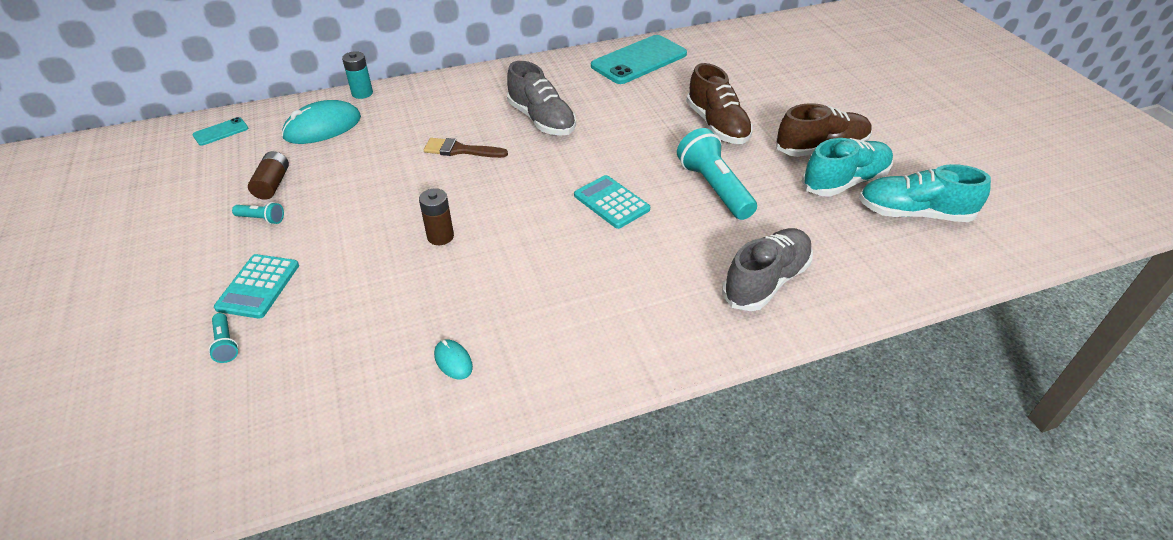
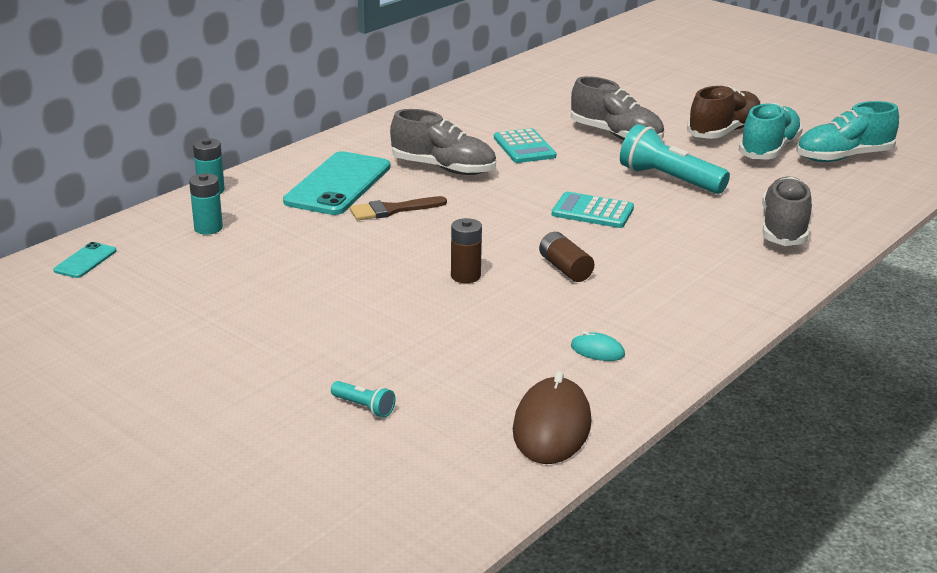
camera: 30 degrees left, 15 degrees down
(258, 286) = (333, 361): turquoise calculator -> turquoise calculator (524, 147)
(262, 219) = (255, 314): turquoise flashlight -> none
(272, 184) = (223, 285): brown battery -> brown battery (565, 269)
(322, 127) = (208, 228): turquoise mouse -> turquoise battery
(327, 432) = (551, 426): none -> brown mouse
(639, 60) = (478, 101): turquoise phone -> turquoise phone (338, 184)
(717, 125) = (616, 135): brown shoe -> grey shoe

